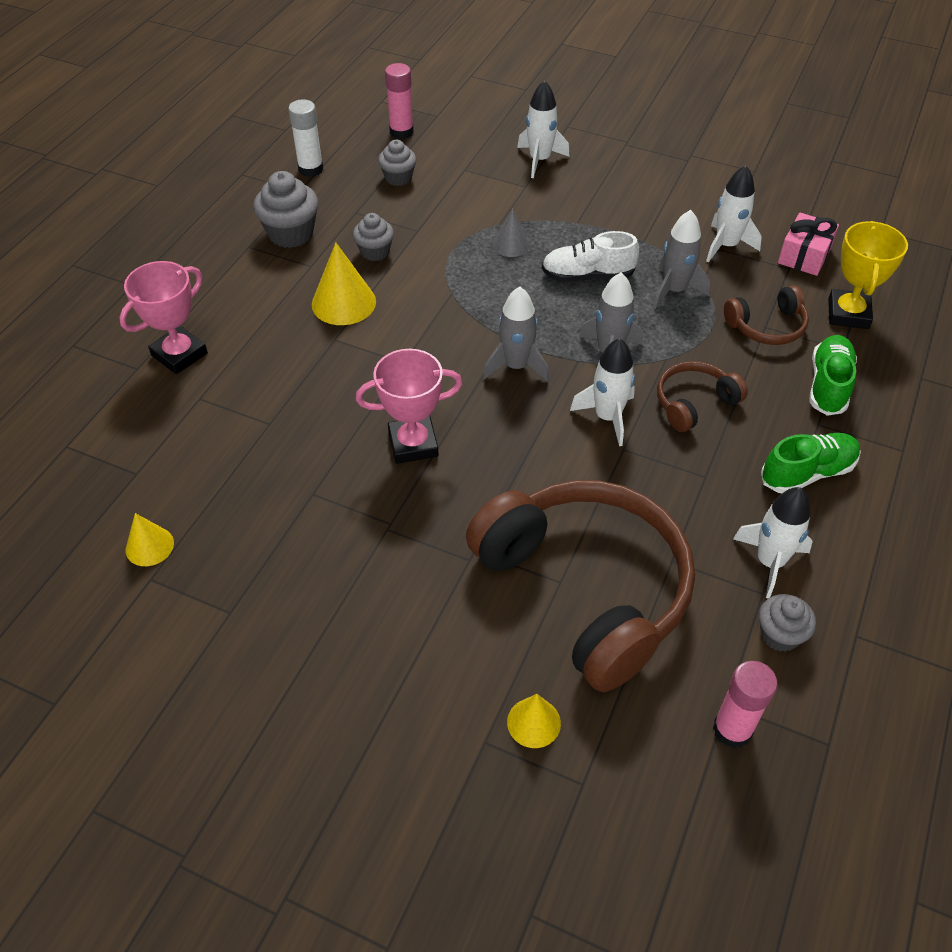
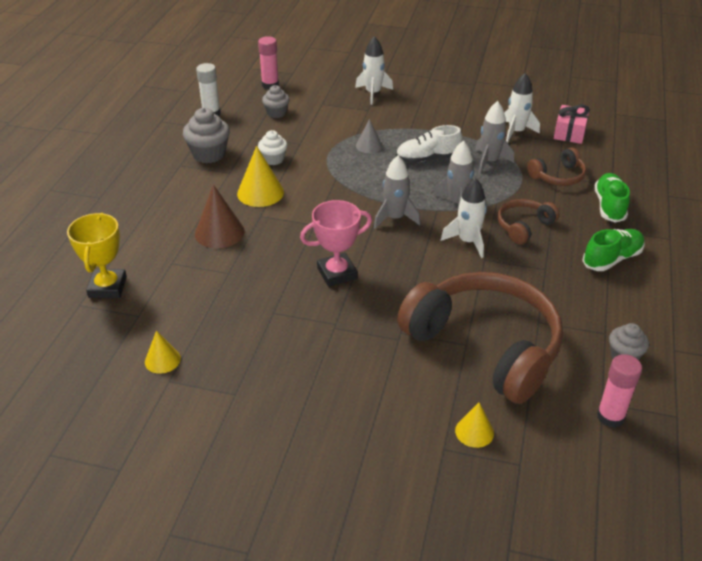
camera: 10 degrees left, 10 degrees down
(179, 354) = (149, 237): pink trophy -> none
(273, 359) = (219, 232): none -> brown cone
(375, 252) = (273, 159): grey cupcake -> white cupcake
(770, 562) = (604, 314): white rocket -> none
(848, 314) = (609, 163): yellow trophy -> yellow trophy (107, 287)

